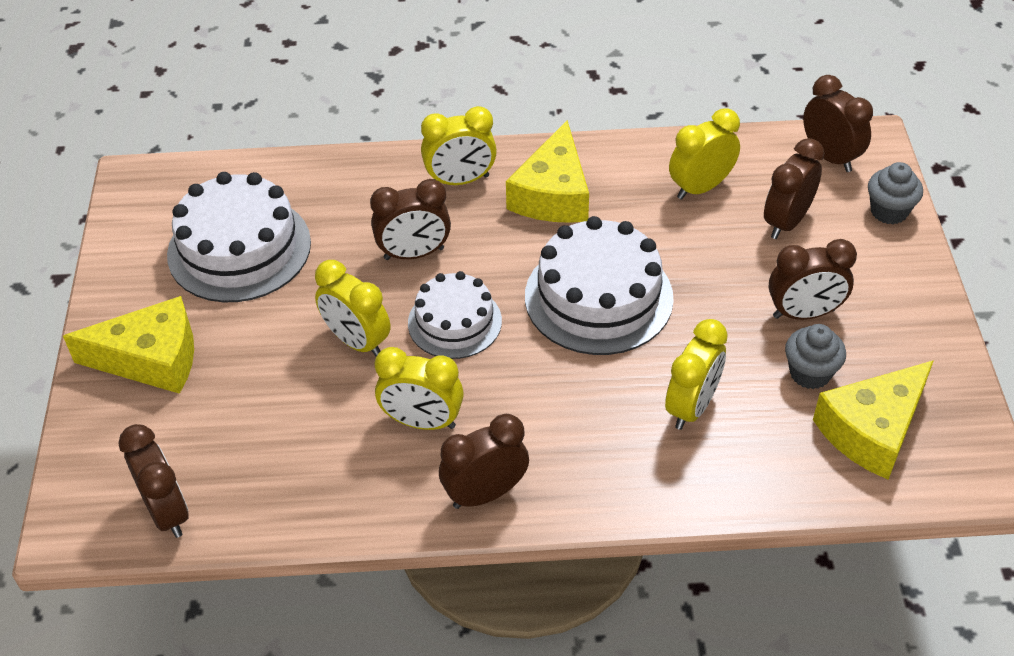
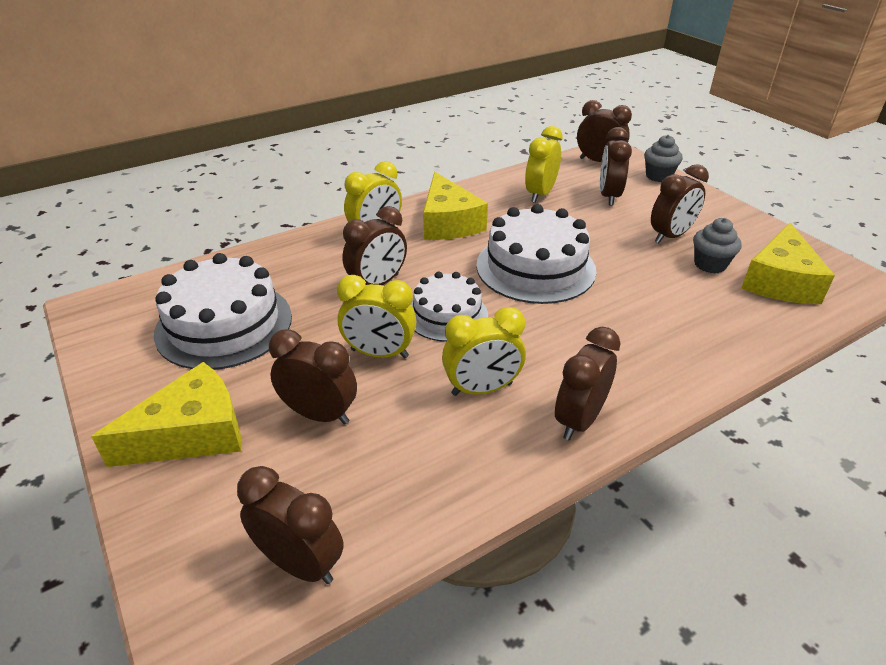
camera: 30 degrees left, 10 degrees down
(262, 385) = (319, 414): none -> brown clock
(691, 407) = (662, 308): yellow clock -> none

